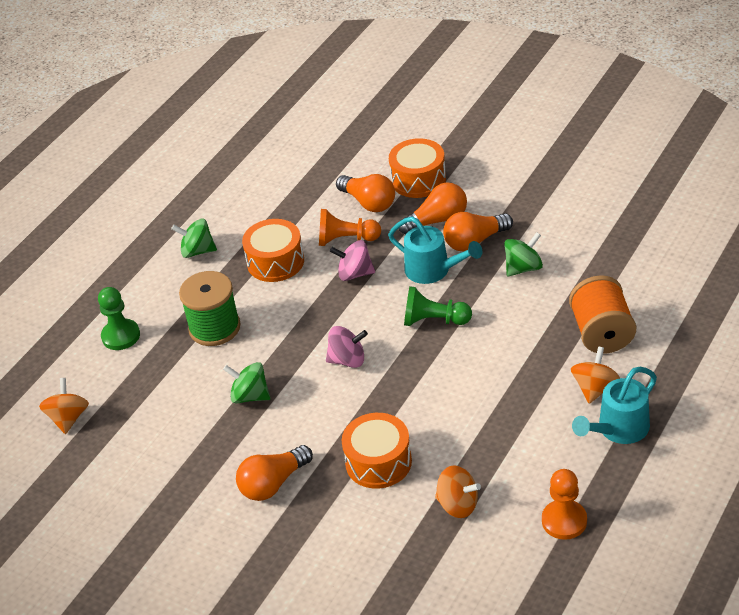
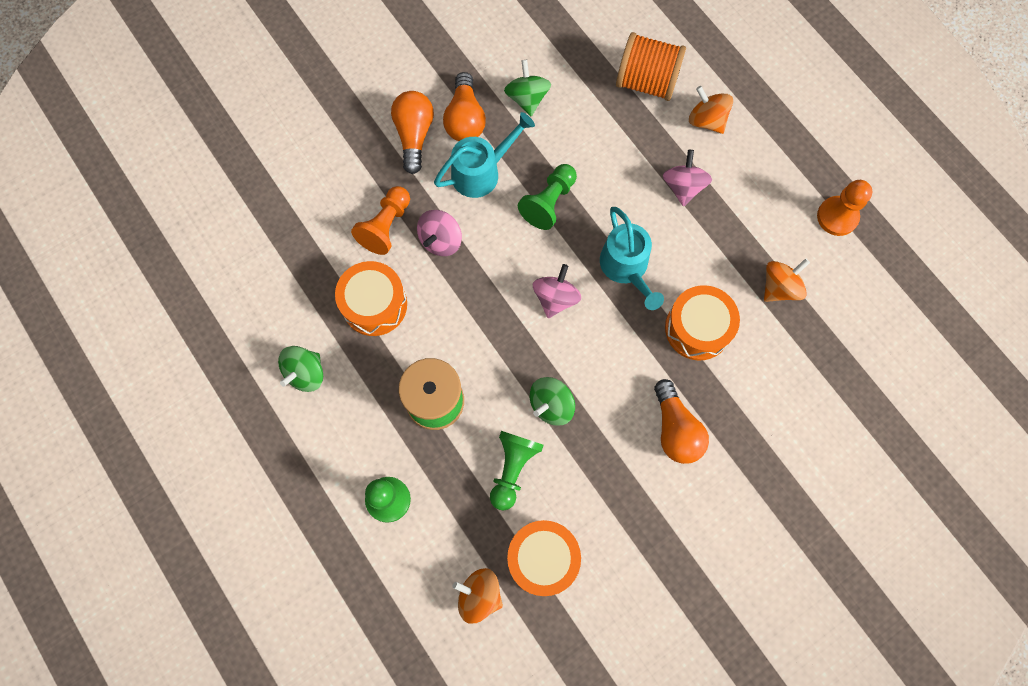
camera: 70 degrees left, 30 degrees up
(182, 395) = (513, 469): none -> green pawn
(369, 202) = (345, 182): orange light bulb -> none
(418, 180) = (342, 123): orange drum -> orange drum (542, 559)
(513, 399) = (683, 187): none -> pink spinning top
(618, 430) = (762, 128): turquoise watering can -> turquoise watering can (627, 268)

